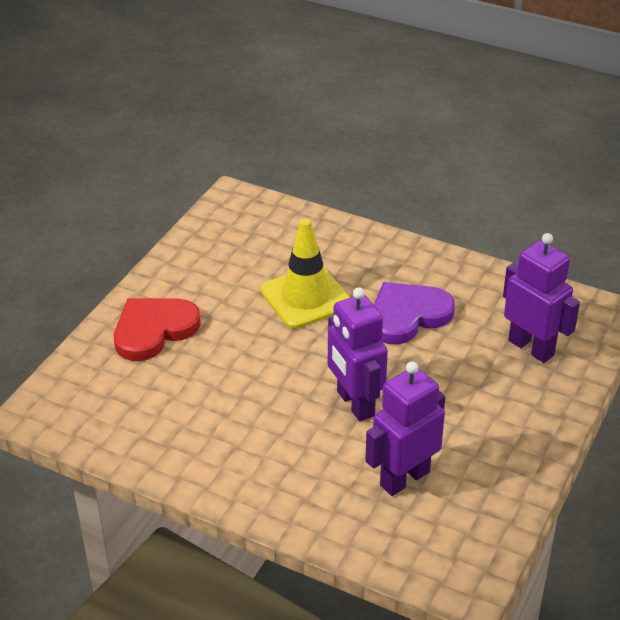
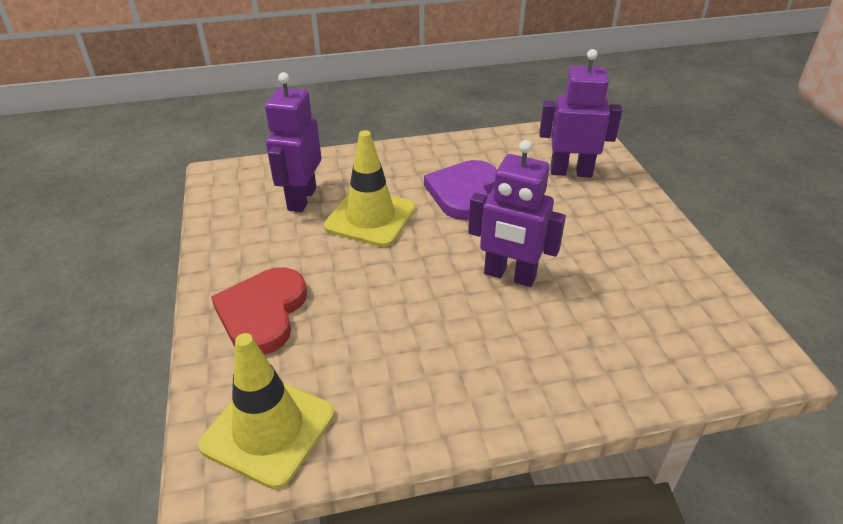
camera: 40 degrees left, 0 degrees up
(84, 407) = (268, 429): none -> yellow traffic cone
(404, 478) = (619, 310): purple robot -> purple robot (301, 199)

